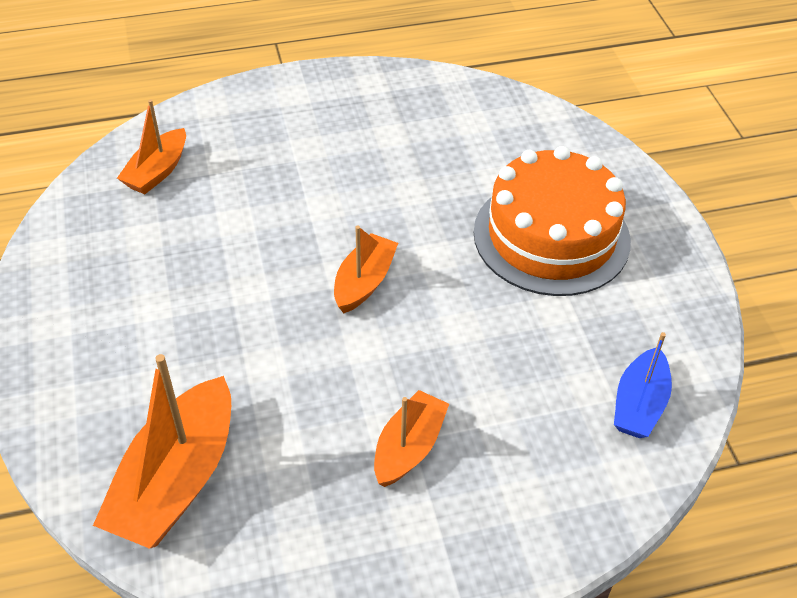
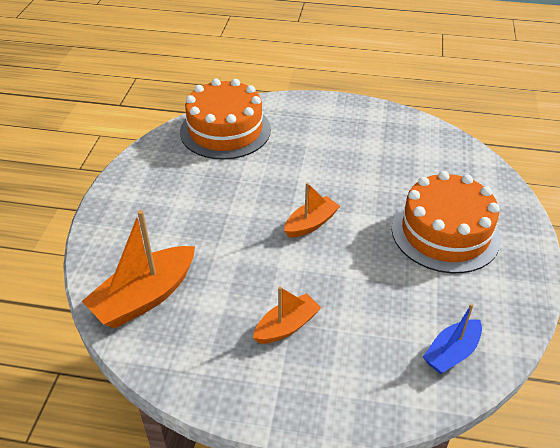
camera: 25 degrees right, 5 degrees down
(157, 171) = (225, 130): orange boat -> orange cake

